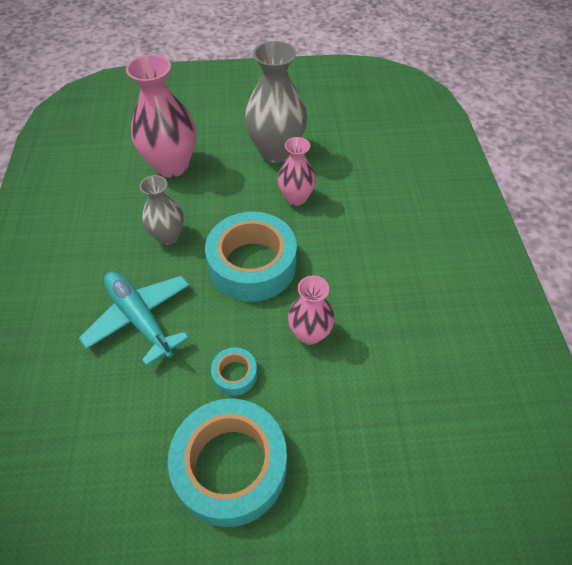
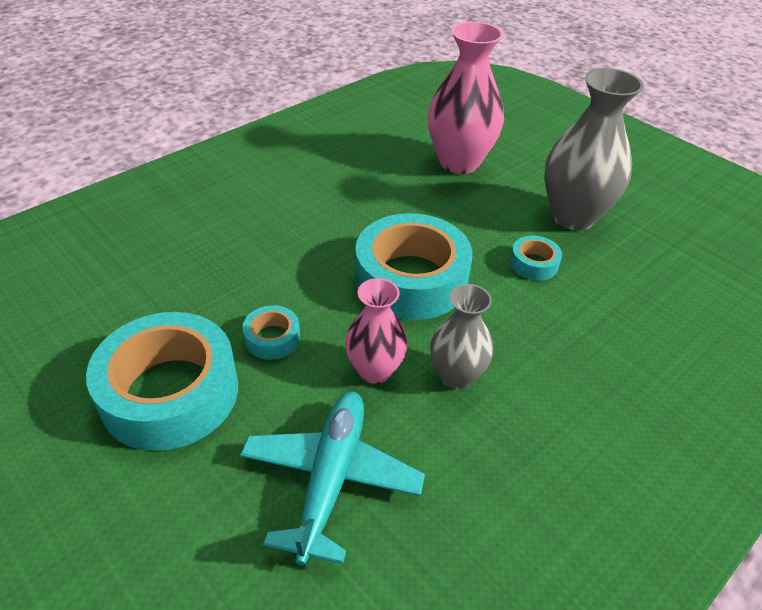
camera: 50 degrees right, 10 degrees down
(140, 318) = (273, 241): turquoise plane -> turquoise plane (331, 478)
(168, 236) = (378, 206): grey vase -> grey vase (456, 376)
(296, 198) = (534, 264): pink vase -> turquoise tape

